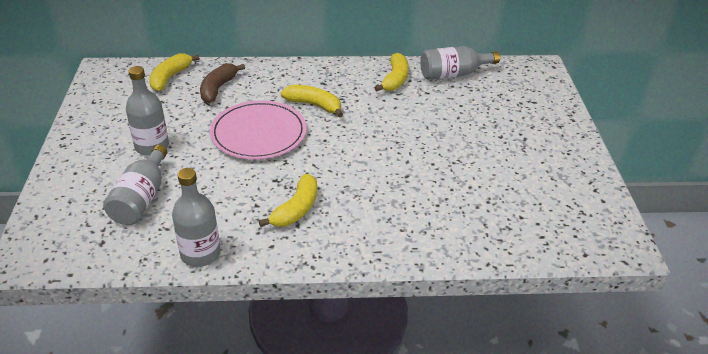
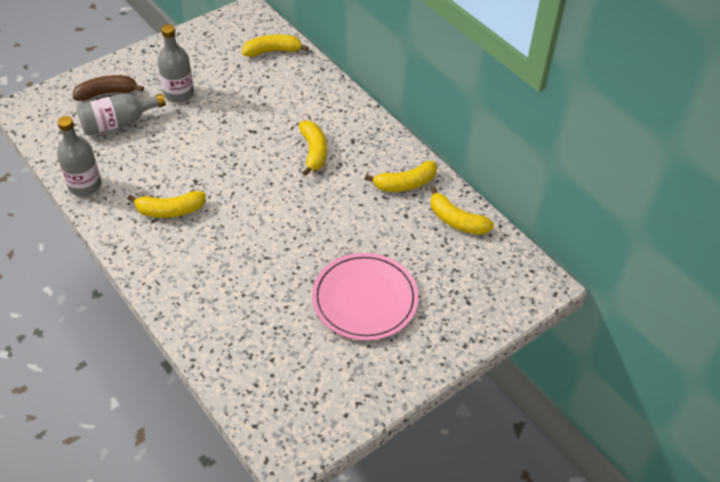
camera: 55 degrees right, 10 degrees up
(218, 88) = (283, 85): brown banana -> brown banana (107, 93)
(258, 133) = (245, 140): pink plate -> pink plate (365, 299)
(453, 74) = (456, 220): grey bottle -> yellow banana

